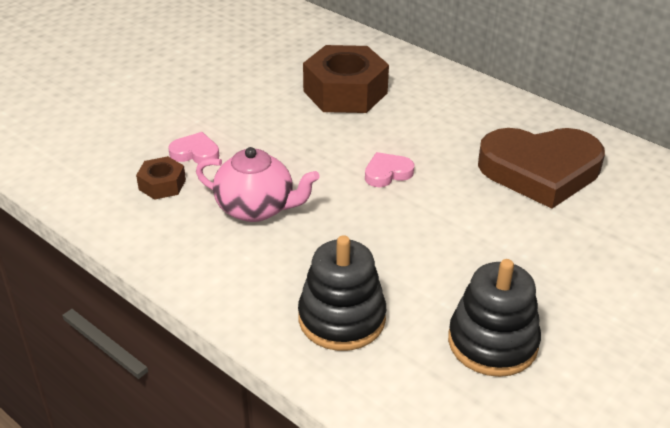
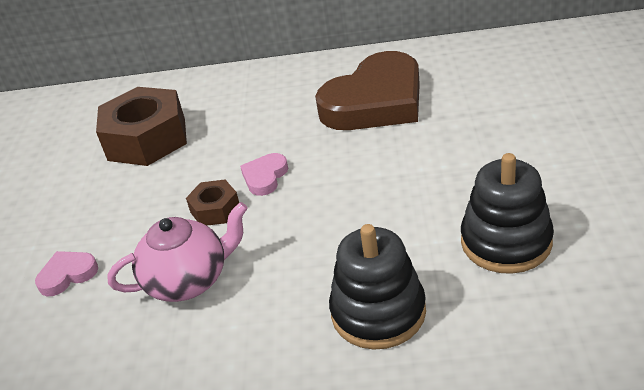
camera: 35 degrees left, 0 degrees up
(162, 184) = (68, 325): brown nut -> brown nut (215, 209)

